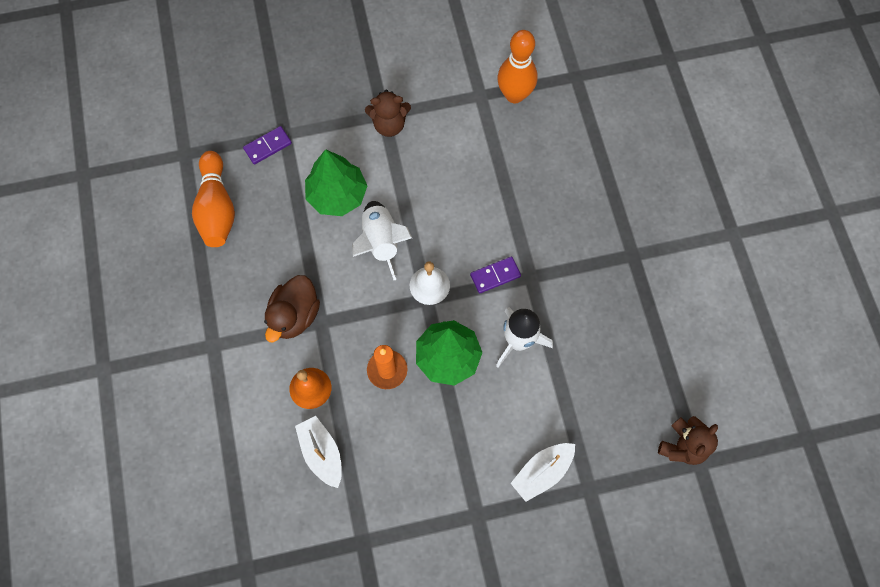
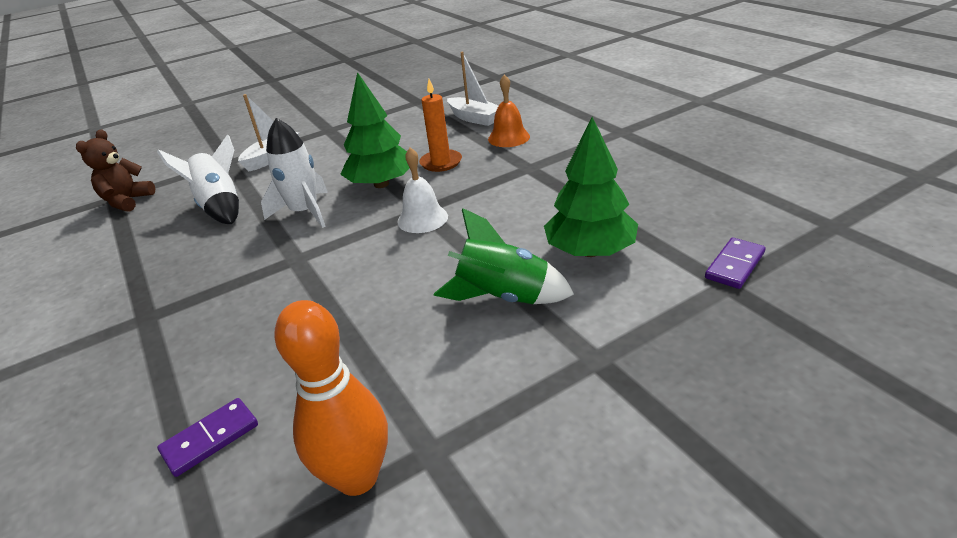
camera: 165 degrees right, 35 degrees down
(217, 208) = (727, 198): orange bowling pin -> none
(294, 316) = (558, 163): brown duck -> none
(381, 242) = (501, 231): white rocket -> white rocket (220, 207)
(389, 125) = (575, 348): brown teddy bear -> none
(408, 177) = (503, 297): none -> green rocket
(495, 276) = (342, 247): purple domino -> purple domino (210, 439)

